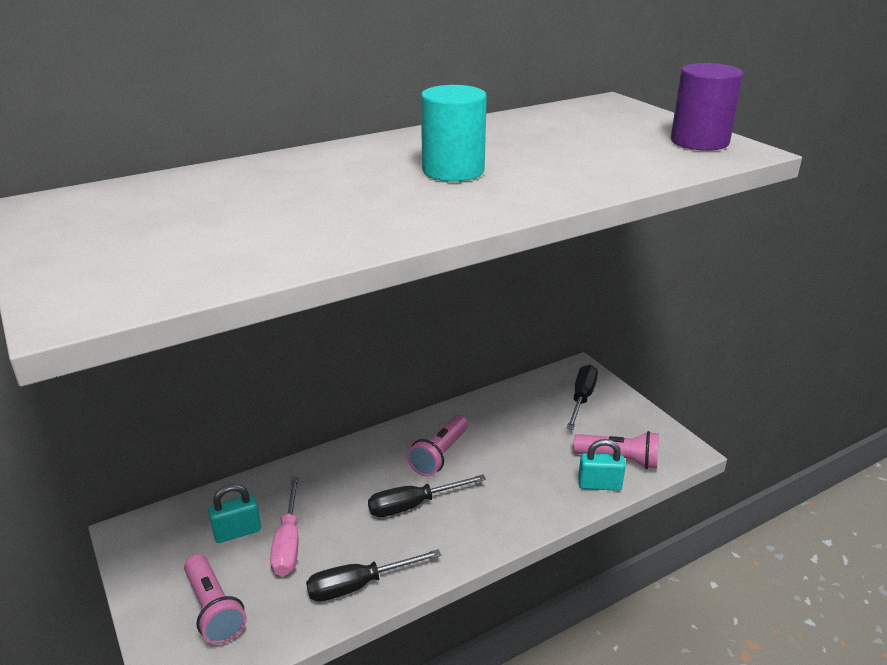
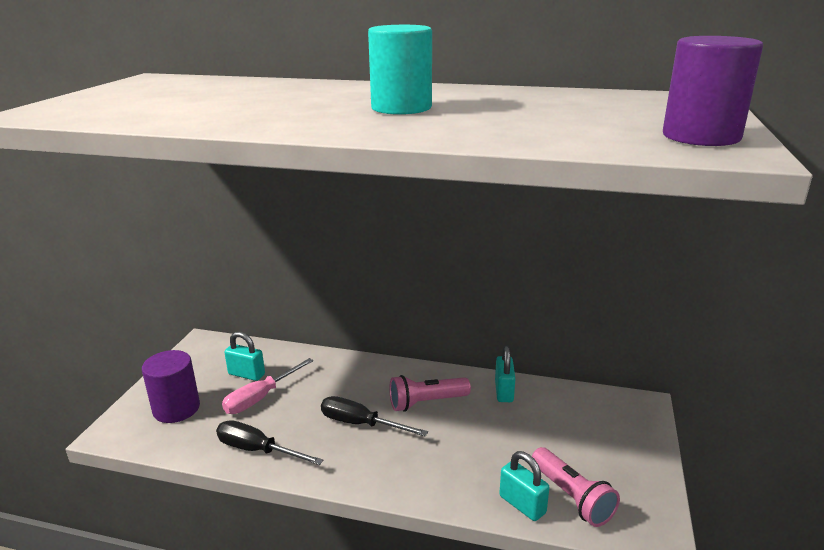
camera: 45 degrees right, 5 degrees down
(214, 609) = (176, 409): pink flashlight -> purple cylinder
(483, 412) = (504, 391): none -> turquoise padlock
(582, 398) = (609, 428): black screwdriver -> none

